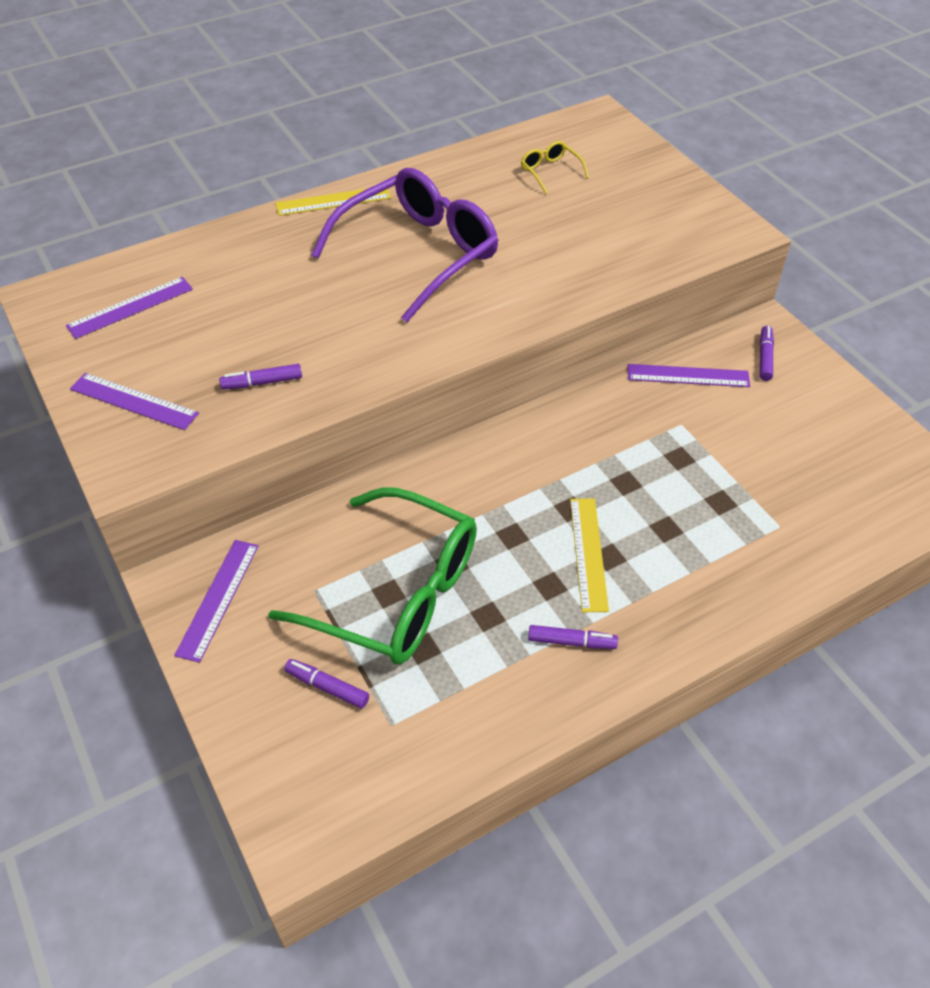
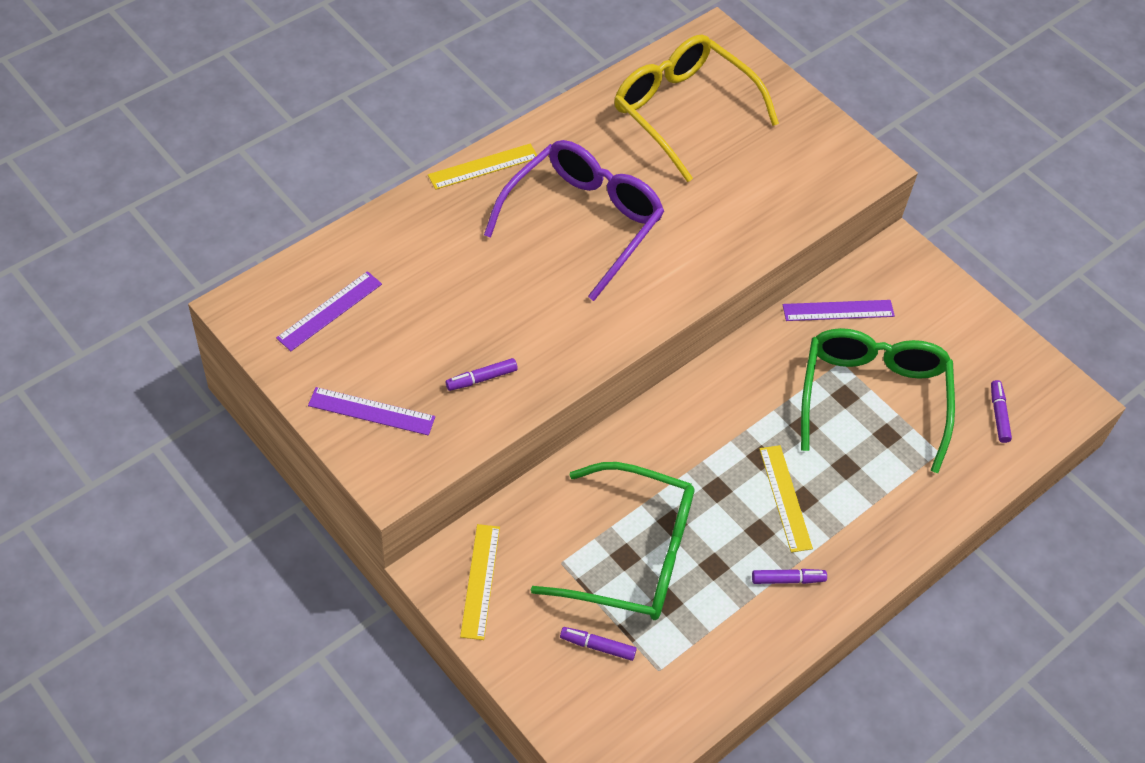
camera: 15 degrees left, 5 degrees up
(218, 599) = (480, 581): purple ruler -> yellow ruler
(550, 172) = (682, 111): yellow glasses -> yellow glasses, size x2.48
(711, 463) = (872, 398): none -> green glasses
(765, 357) = (903, 284): purple marker -> purple marker (998, 414)

